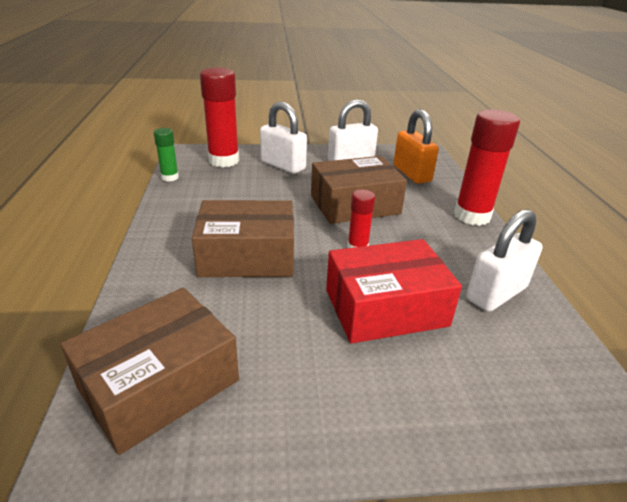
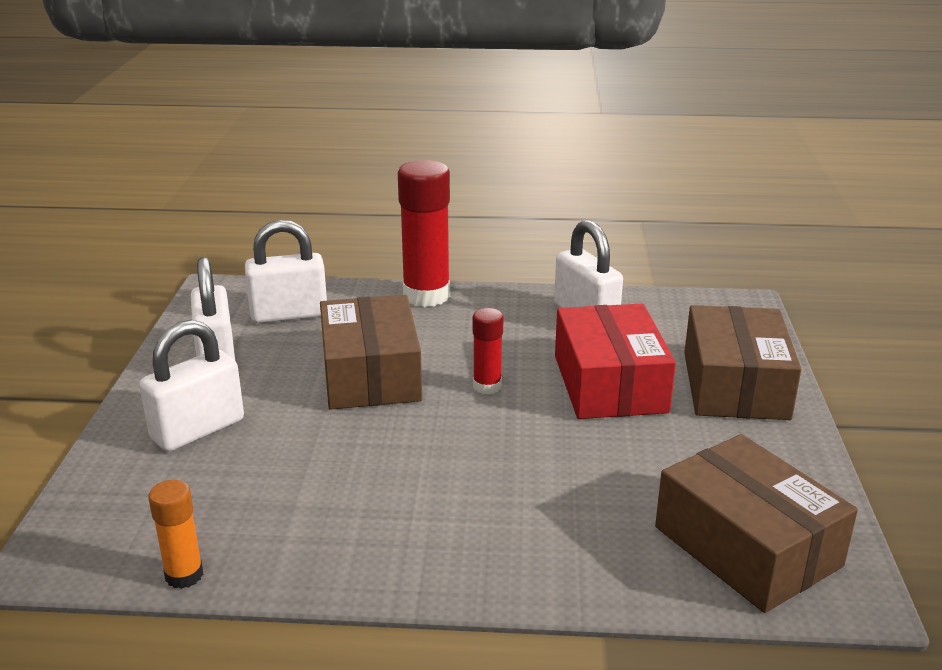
camera: 80 degrees left, 5 degrees down
(170, 177) = (184, 575): green glue stick -> orange glue stick
(224, 161) = (136, 501): red glue stick -> none
(247, 256) = (495, 478): brown box -> brown box (735, 385)
(411, 174) = (289, 314): orange padlock -> white padlock

